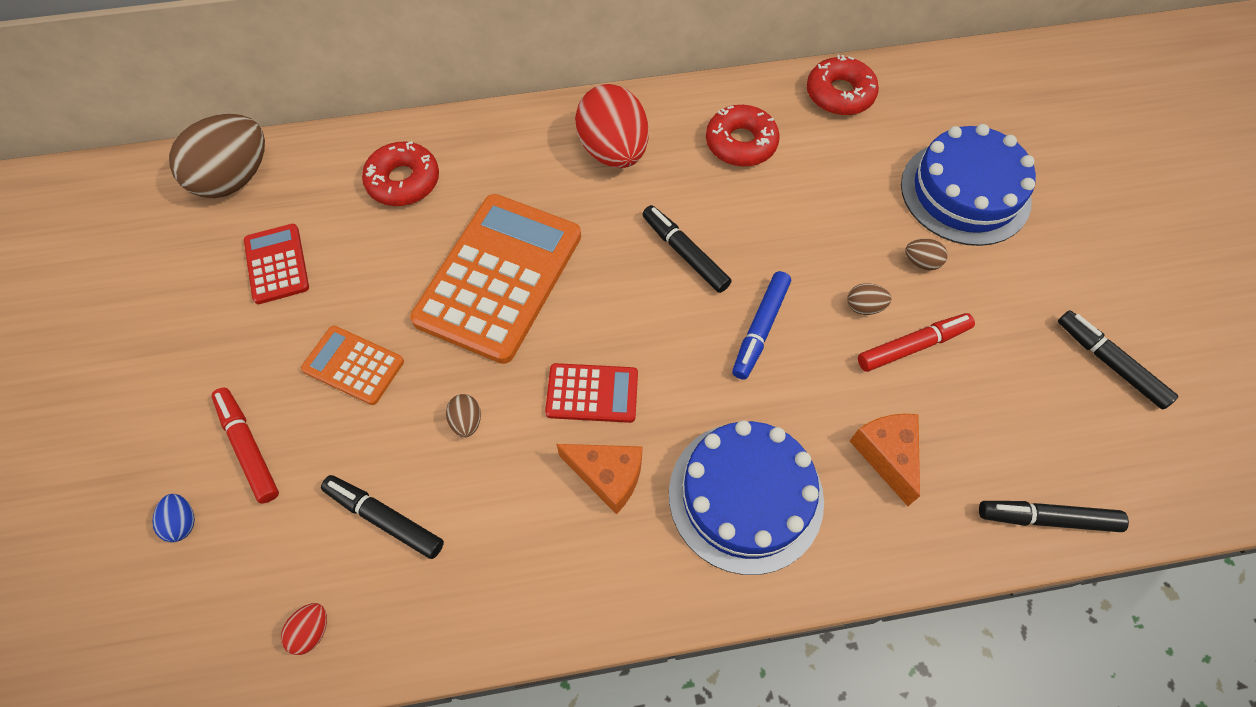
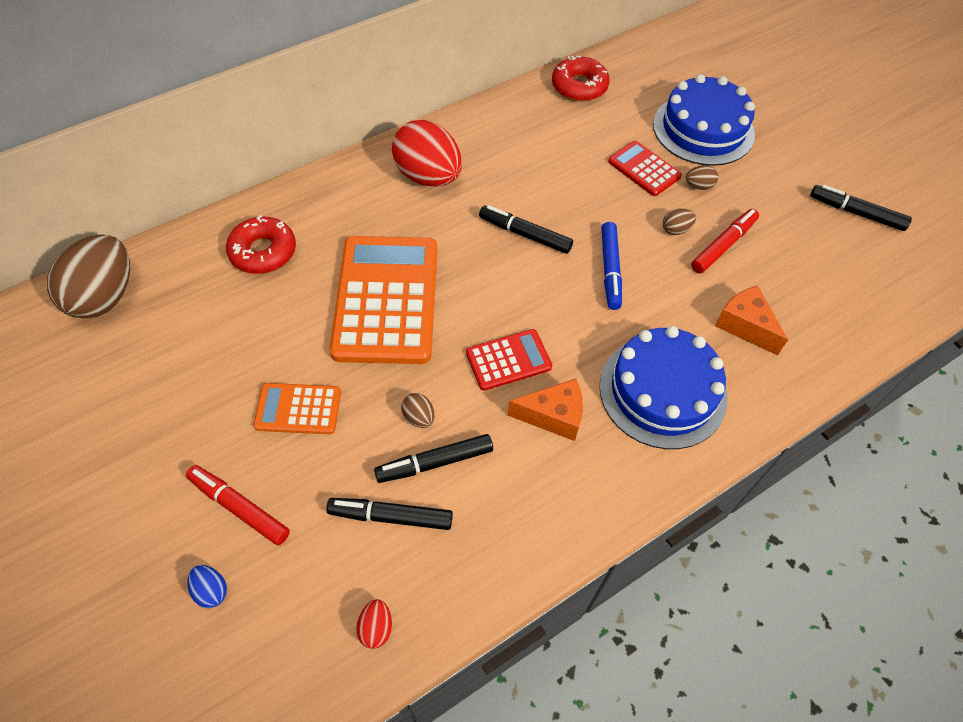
camera: 25 degrees left, 5 degrees down
(277, 264) = (184, 353): red calculator -> red calculator (644, 169)
(741, 143) = (524, 142): red donut -> none
(1047, 518) = (870, 329): black marker -> black marker (435, 463)

